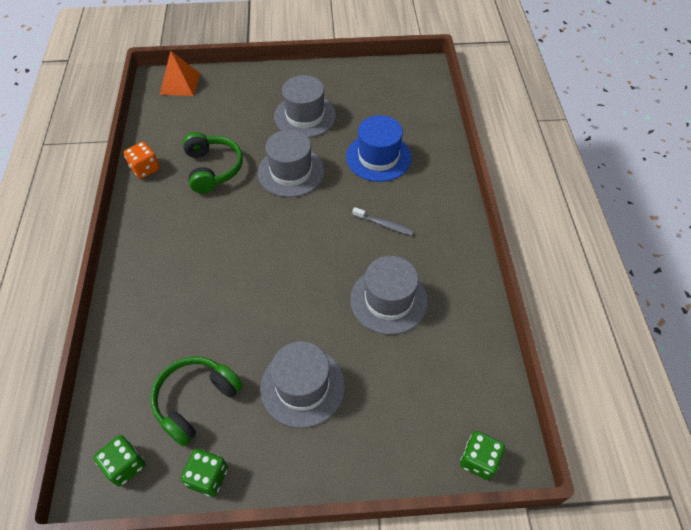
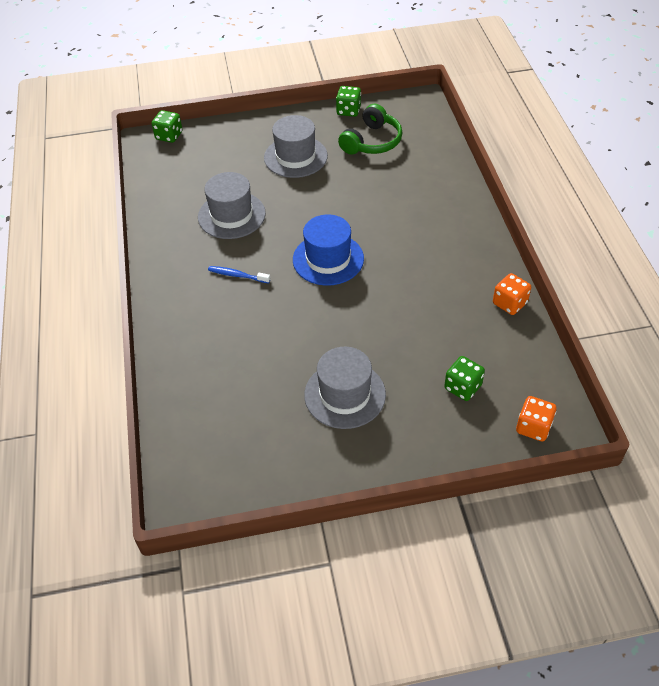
camera: 175 degrees right, 5 degrees down
(125, 465) = (405, 109): green dice -> green dice (462, 387)
(180, 84) = (533, 427): orange pyramid -> orange dice
(213, 169) = (433, 312): green headphones -> none
(291, 172) = (344, 319): grey hat -> none
(378, 157) = (246, 348): blue hat -> blue hat (328, 259)
(384, 224) = (237, 275): grey toothbrush -> blue toothbrush

